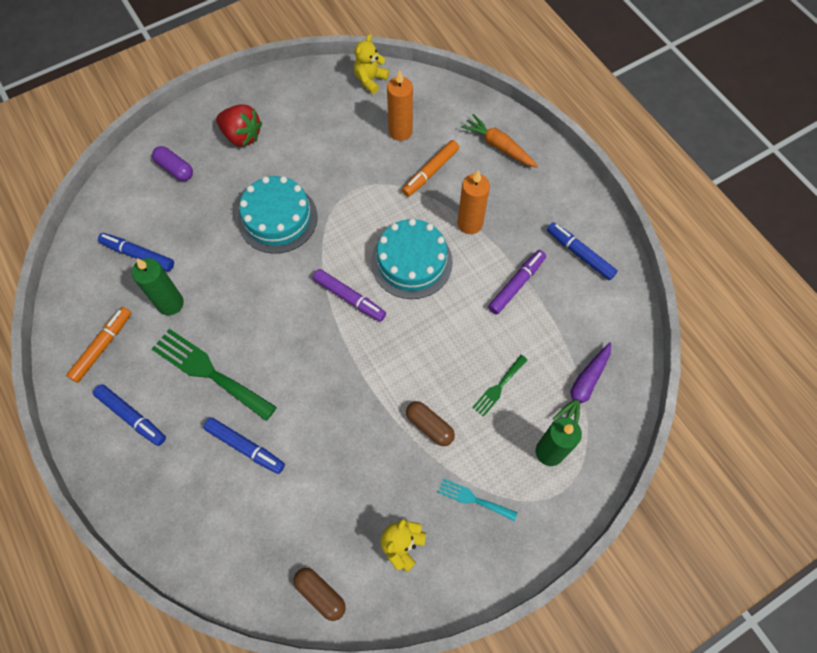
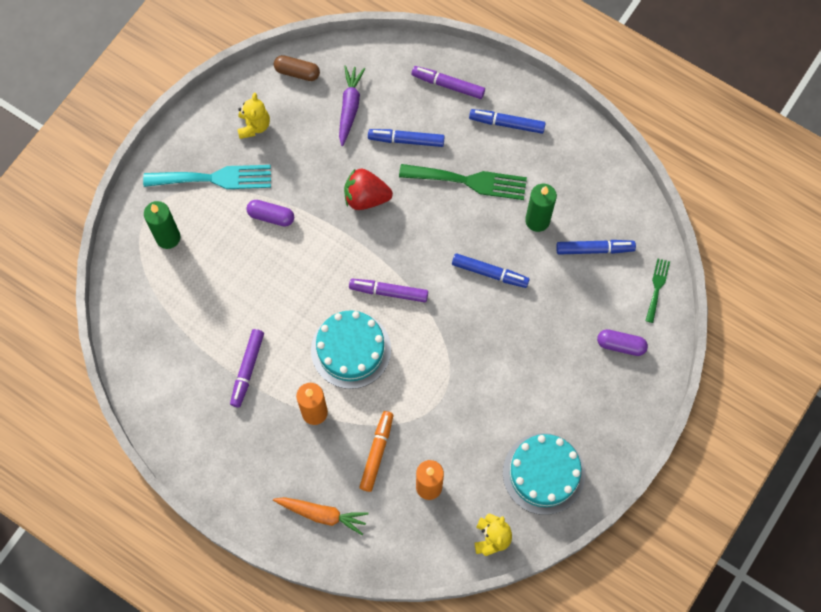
camera: 155 degrees right, 5 degrees up
(102, 347) = (567, 163): orange marker -> none
(163, 492) = (448, 85): none -> purple marker
(242, 136) = (581, 409): red strawberry -> red strawberry (366, 197)
(277, 218) = (494, 338): turquoise cake -> turquoise cake (543, 473)
(429, 426) = (271, 216): brown capsule -> purple capsule
(473, 499) = (214, 178): turquoise fork -> turquoise fork, size x1.91
(498, 387) = (228, 271): green fork -> green fork (657, 287)
(580, 254) = (200, 426): blue marker -> blue marker (489, 273)
(583, 388) = (157, 301): purple carrot -> purple carrot (349, 107)

